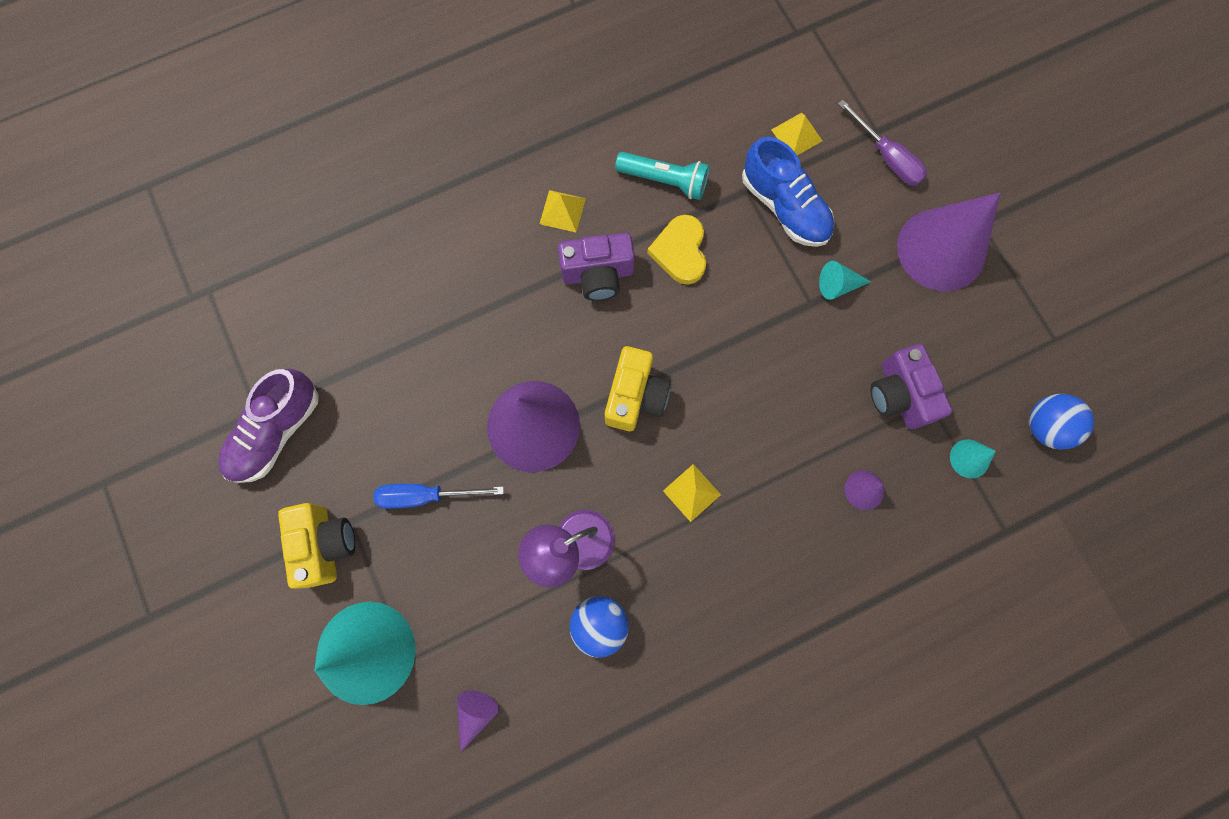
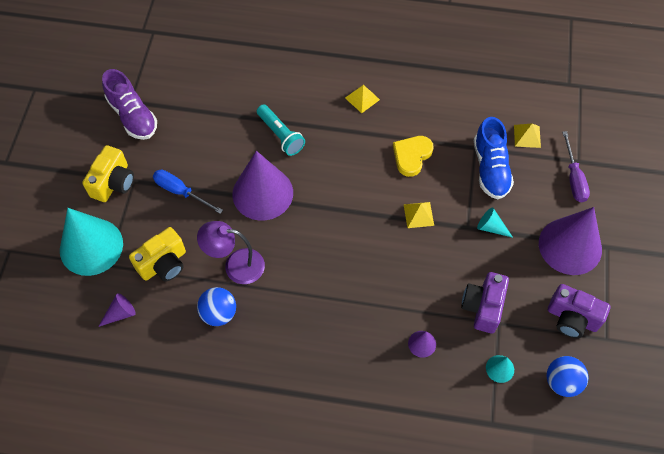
camera: 35 degrees right, 15 degrees down
(276, 432) = (133, 116): purple shoe -> purple shoe turned 105 degrees counterclockwise
(598, 274) = (356, 140): purple camera -> purple camera (572, 318)
(635, 396) = (329, 213): yellow camera -> yellow camera (163, 264)
(664, 181) = (431, 116): turquoise flashlight -> turquoise flashlight (280, 135)
(692, 492) = (321, 281): yellow pyramid -> yellow pyramid (418, 215)

